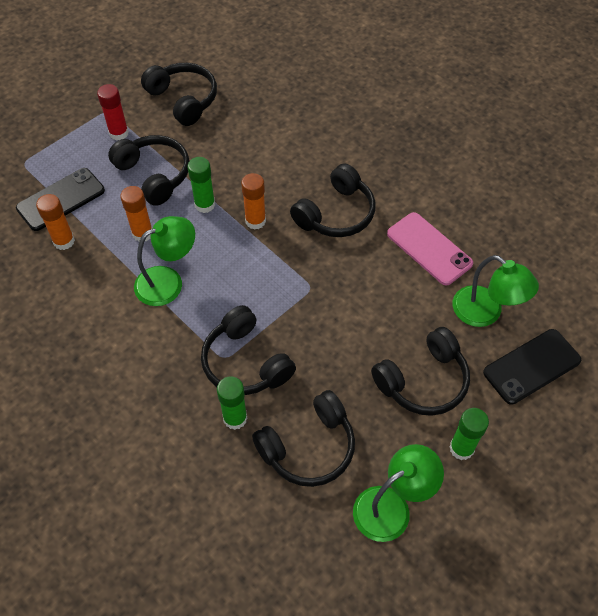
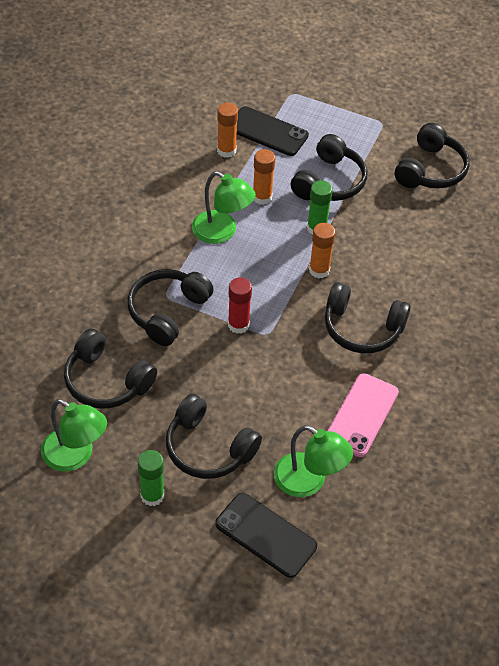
camera: 65 degrees right, 5 degrees down
(119, 133) = (362, 140): red glue stick -> red glue stick (238, 325)
(235, 418) = (112, 322): green glue stick -> none
(485, 313) = (309, 481): green lamp -> green lamp turned 75 degrees counterclockwise

